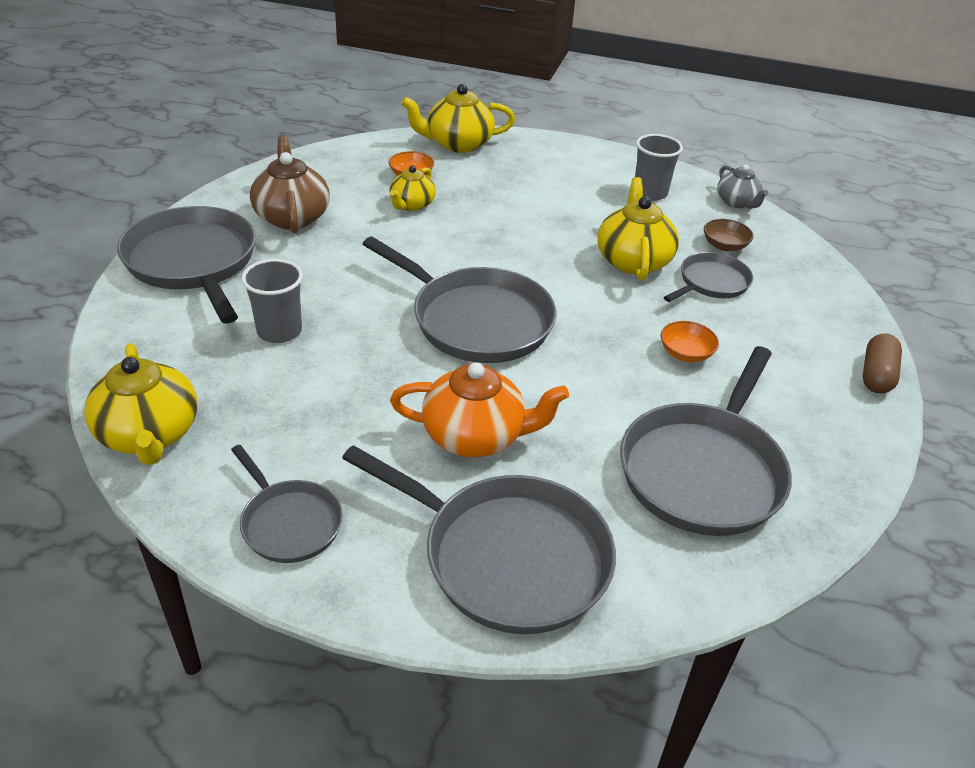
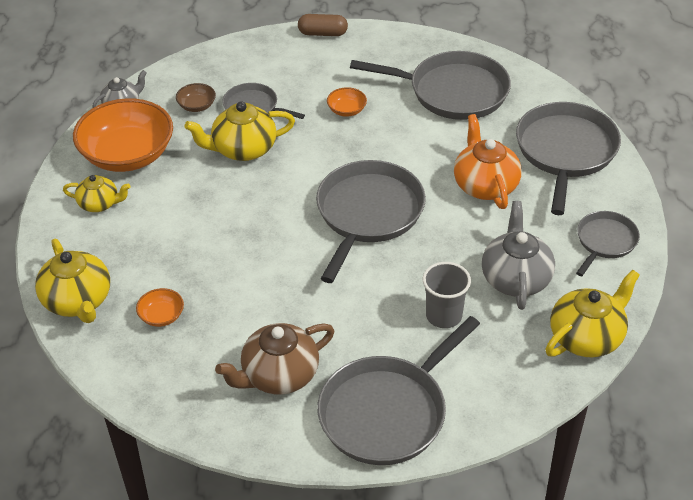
camera: 105 degrees left, 5 degrees up
(290, 406) = (515, 278): none -> grey teapot
(412, 205) = (217, 299): yellow teapot -> yellow teapot (99, 204)
(650, 193) = (127, 155): grey cup -> orange bowl

